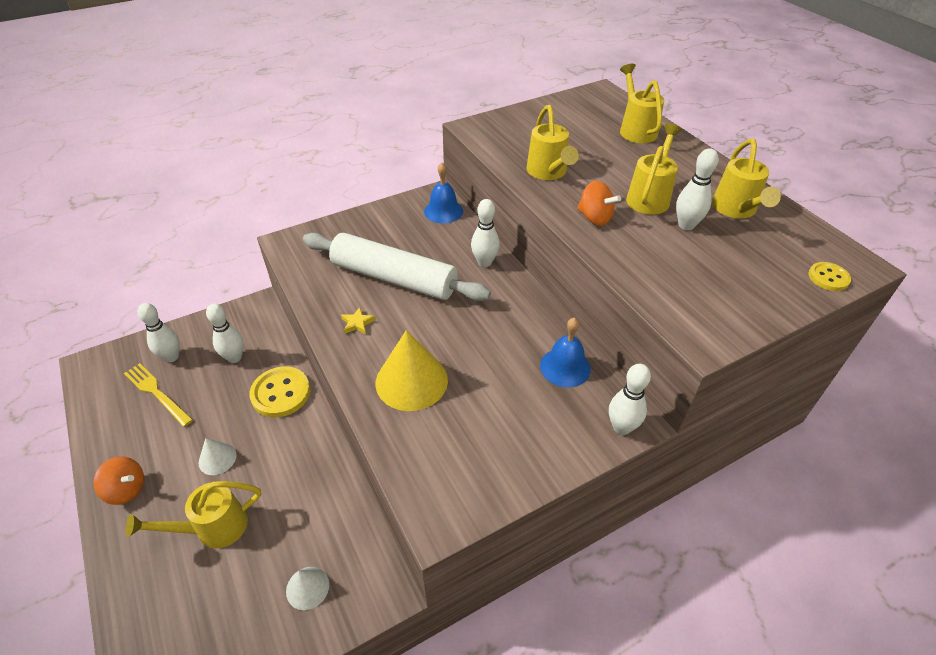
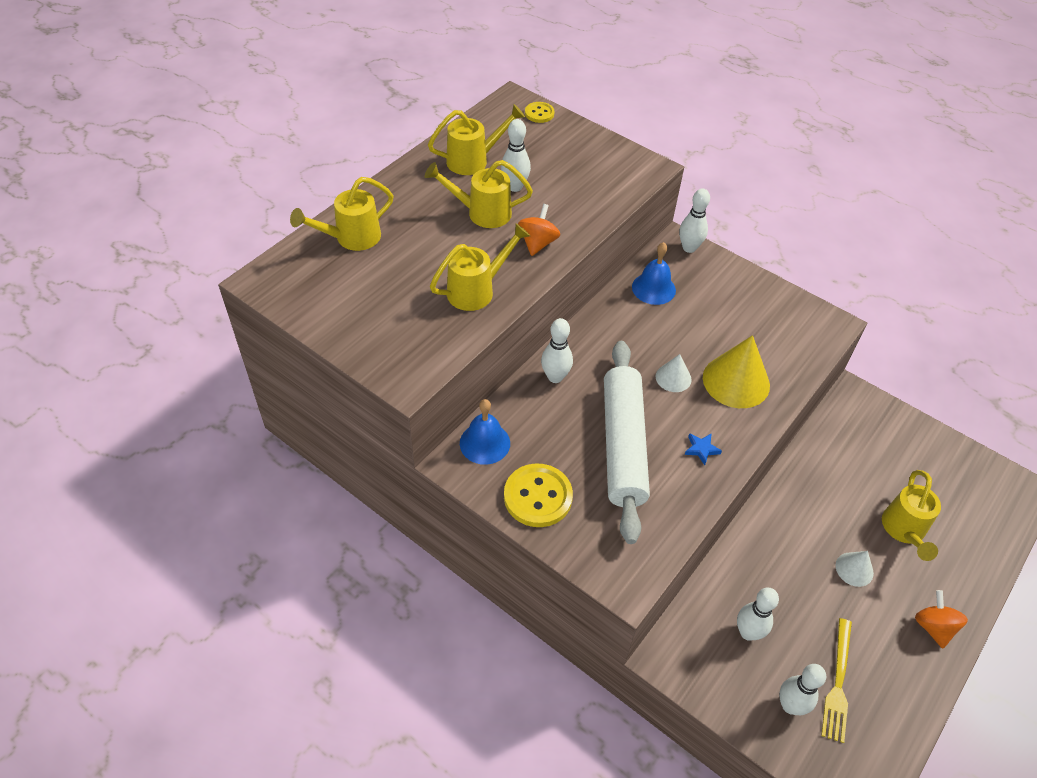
camera: 115 degrees left, 5 degrees up
(213, 528) = (904, 530): yellow watering can -> yellow watering can turned 60 degrees clockwise
(281, 393) = (758, 557): yellow button -> yellow button (538, 497)
(307, 587) = (889, 441): white cone -> white cone (673, 378)
(357, 323) = (701, 449): yellow star -> blue star

